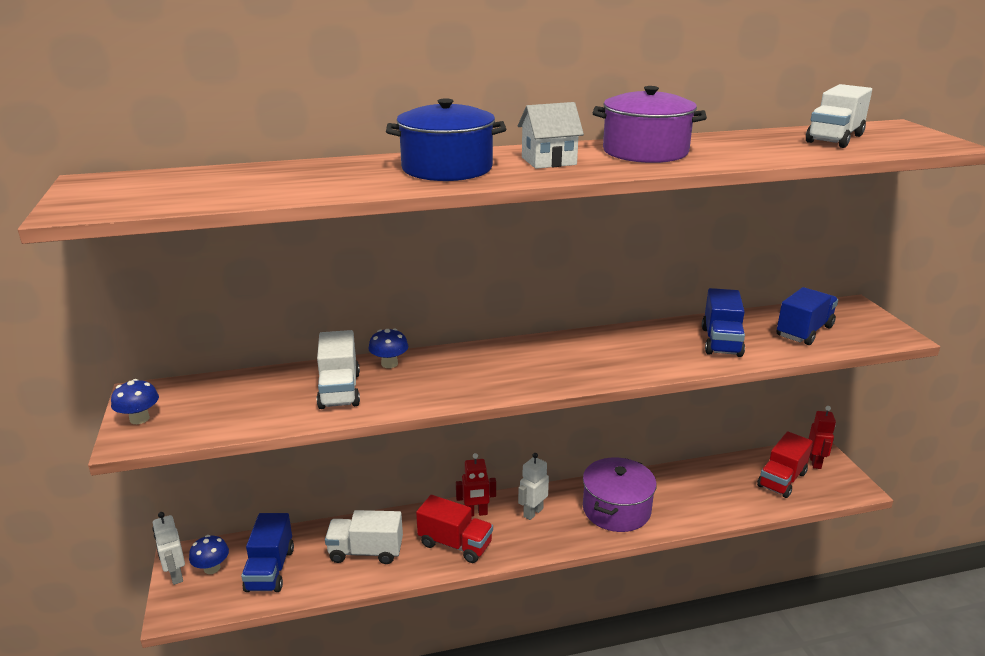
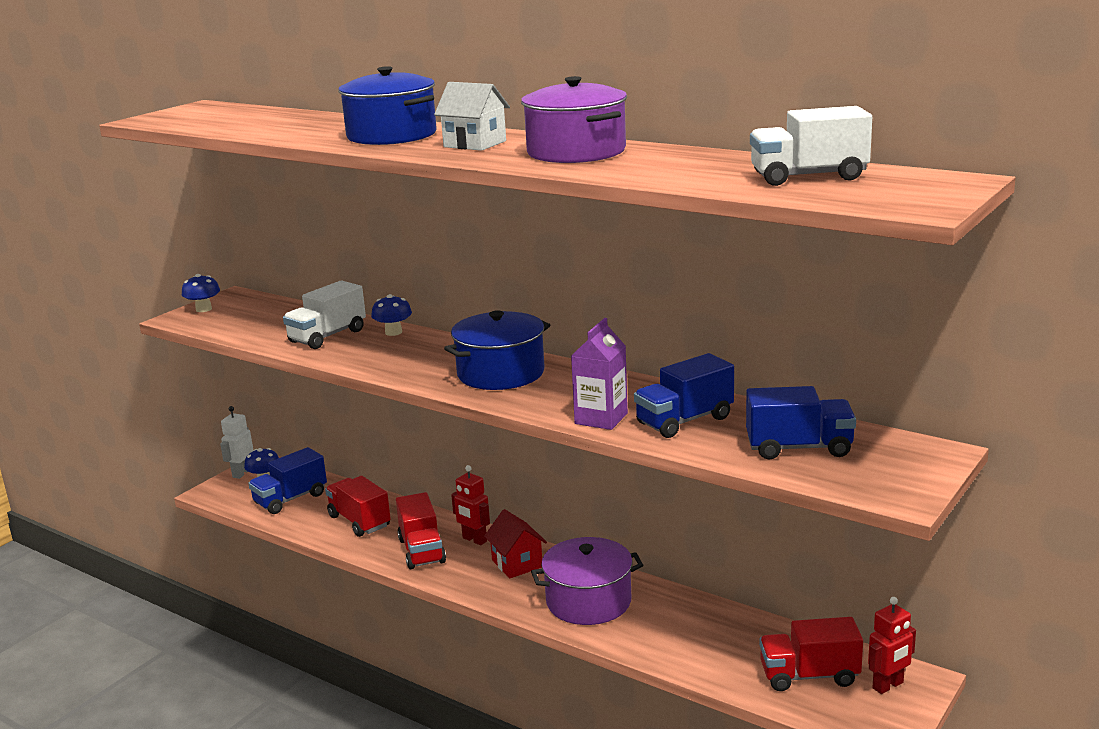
camera: 50 degrees right, 5 degrees down
(366, 552) = (359, 521): white truck -> red truck
(533, 512) = (517, 563): white robot -> red house
(547, 360) = (501, 373): none -> blue pot
(680, 362) = (601, 418): none -> purple carton

